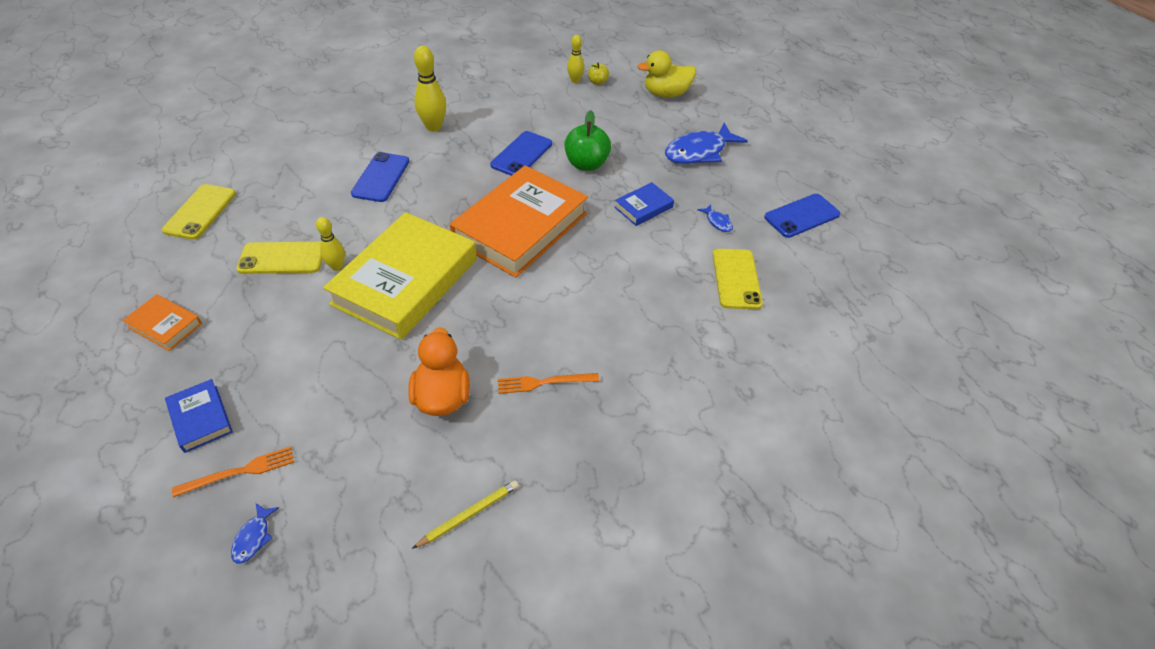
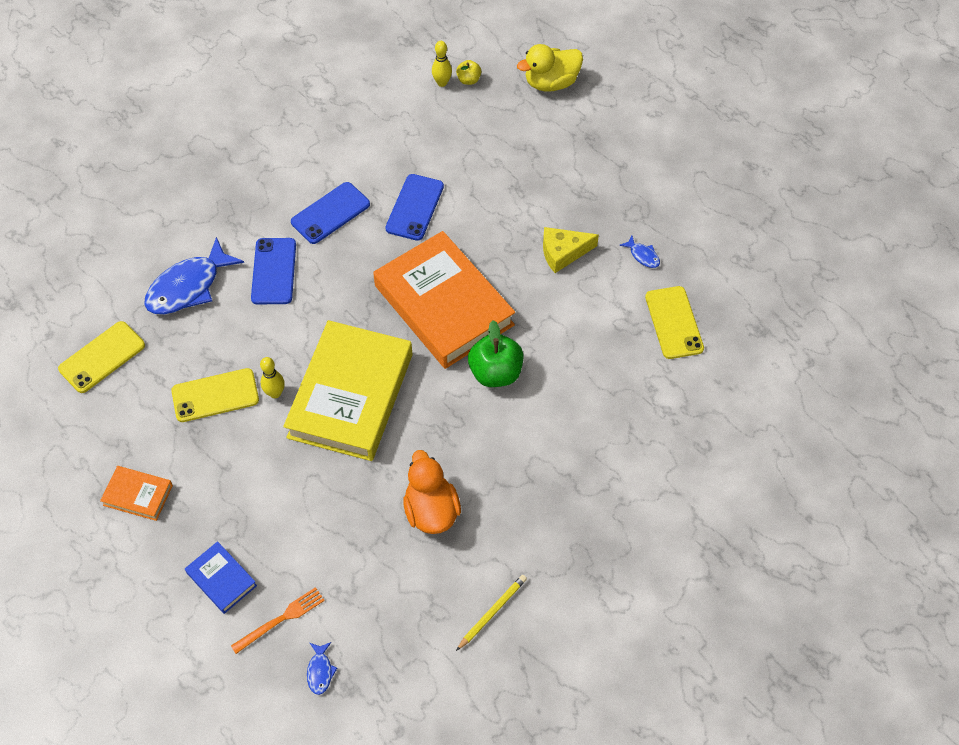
camera: 10 degrees left, 10 degrees up
(200, 212) = (102, 357): yellow phone -> yellow phone turned 45 degrees clockwise
(433, 127) = (304, 188): yellow bowling pin -> none
(520, 227) = (443, 305): orange book -> orange book turned 60 degrees counterclockwise
(544, 382) = (519, 476): orange fork -> none
(586, 164) = (488, 206): green apple -> green apple (495, 373)
(643, 207) = (563, 253): blue book -> yellow cheese
(699, 152) = (605, 163): blue fish -> blue fish (188, 287)
(801, 216) = (727, 229): blue phone -> blue phone (330, 213)

